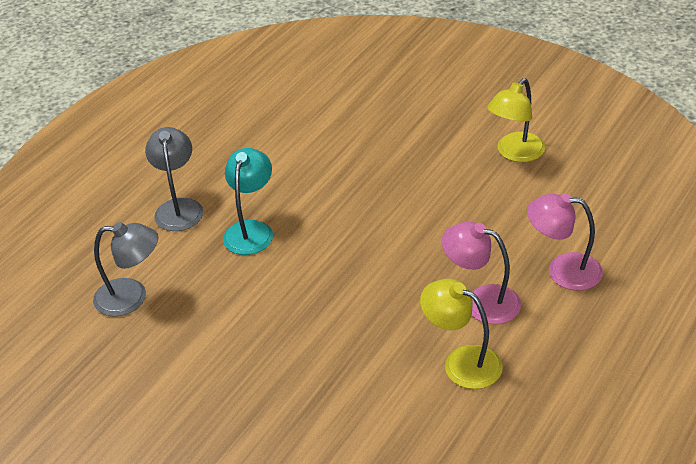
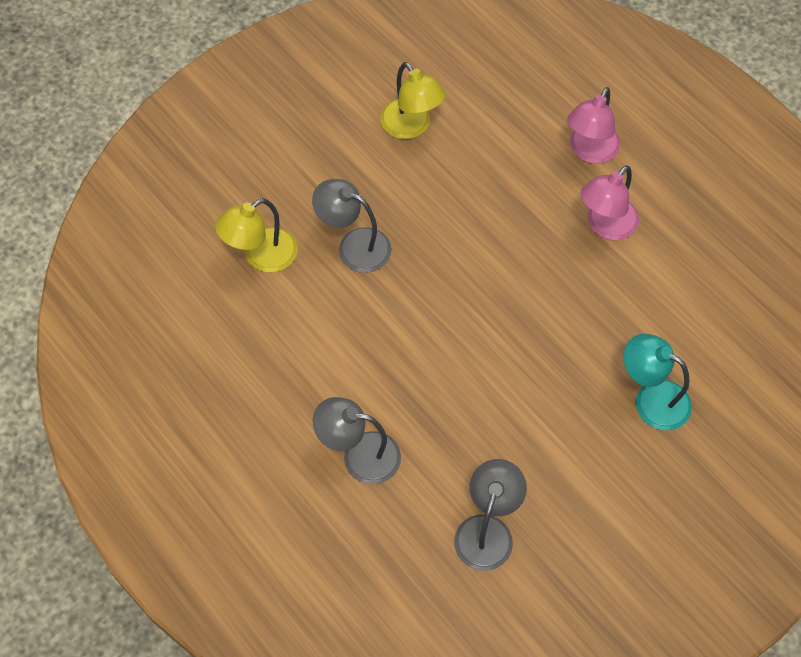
camera: 75 degrees left, 20 degrees up
(251, 230) = (427, 392): turquoise lamp -> turquoise lamp (651, 399)
(374, 153) = (354, 245): none -> grey lamp
(462, 362) = (673, 266): yellow lamp -> yellow lamp (261, 257)

